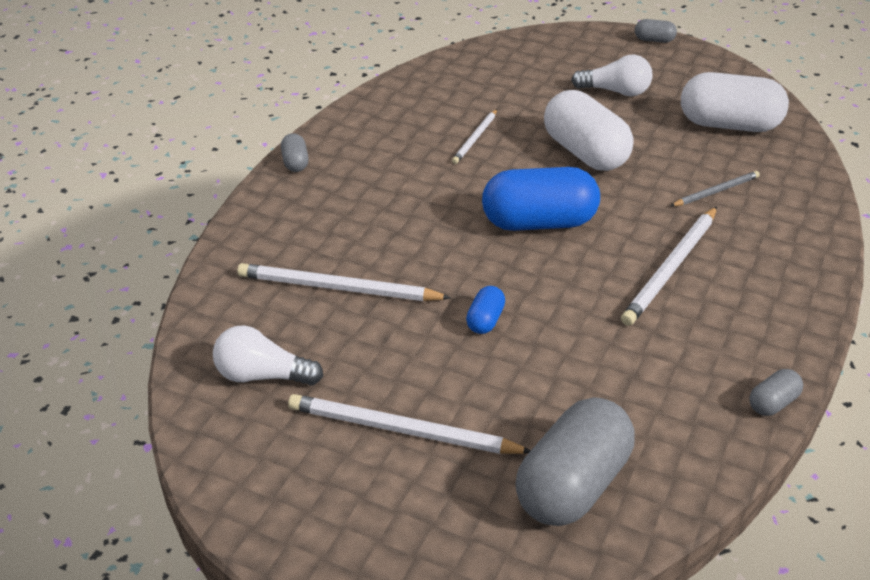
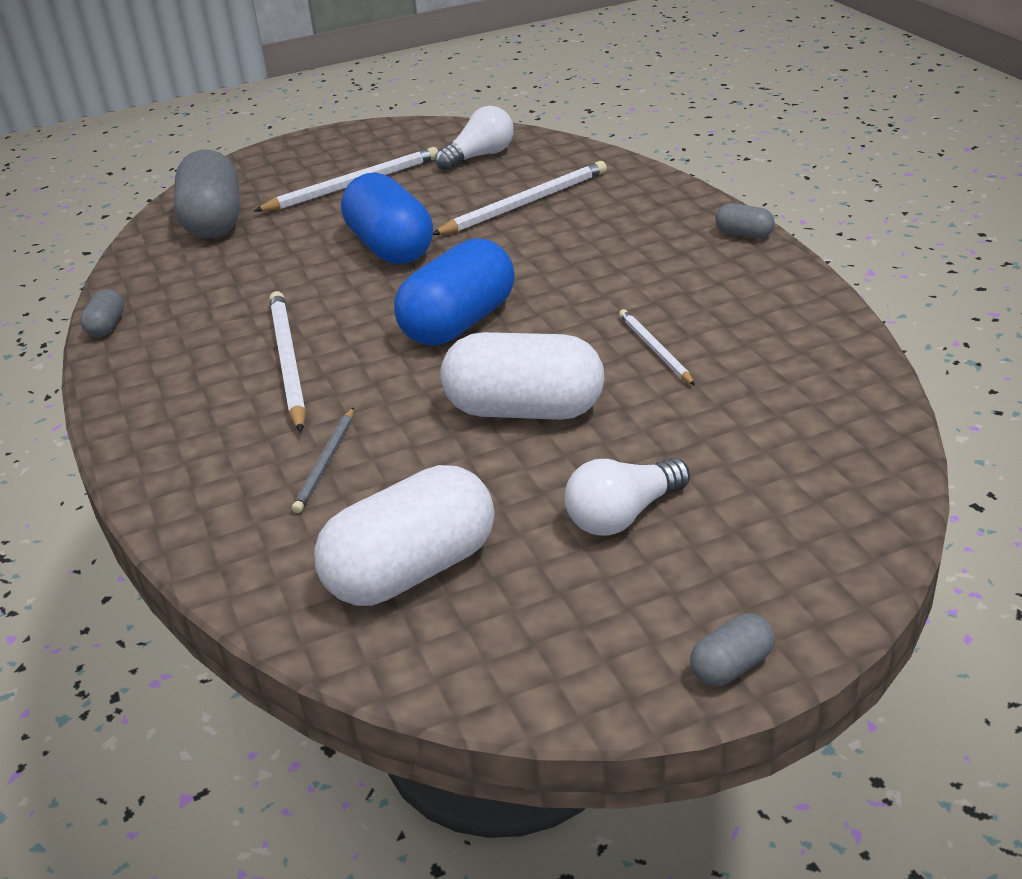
camera: 135 degrees right, 5 degrees down
(485, 320) = (390, 247): blue capsule -> blue capsule, size x2.22

